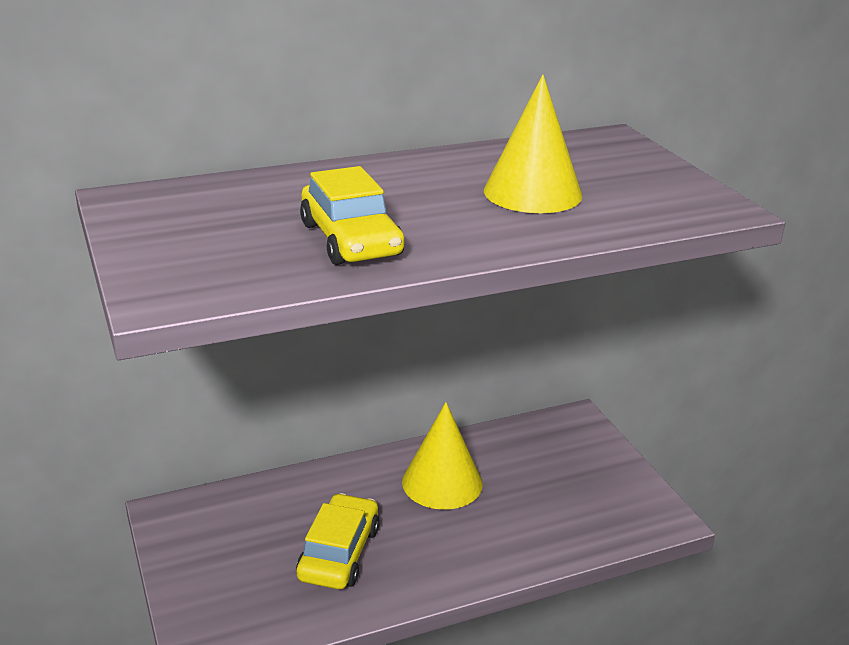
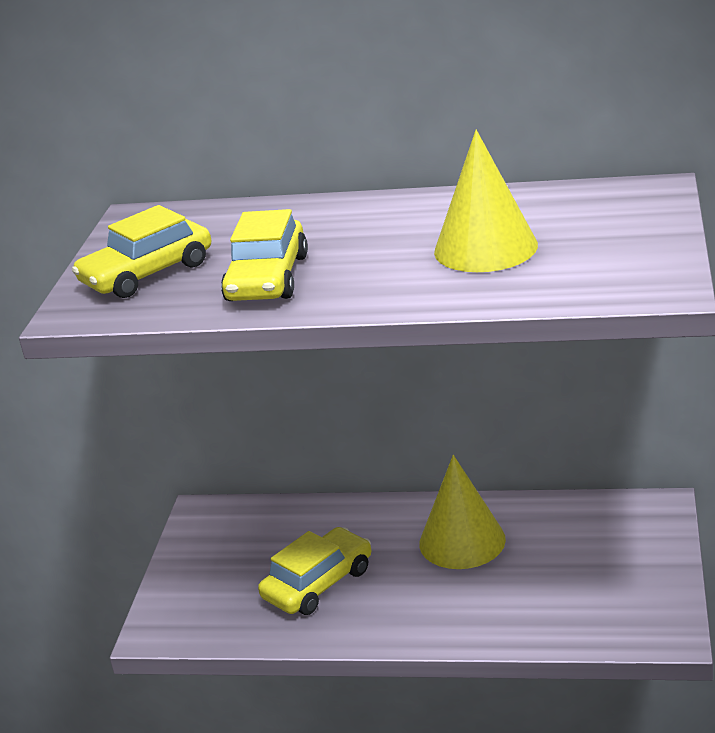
camera: 35 degrees right, 0 degrees up
(205, 249) = (147, 273): none -> yellow car

